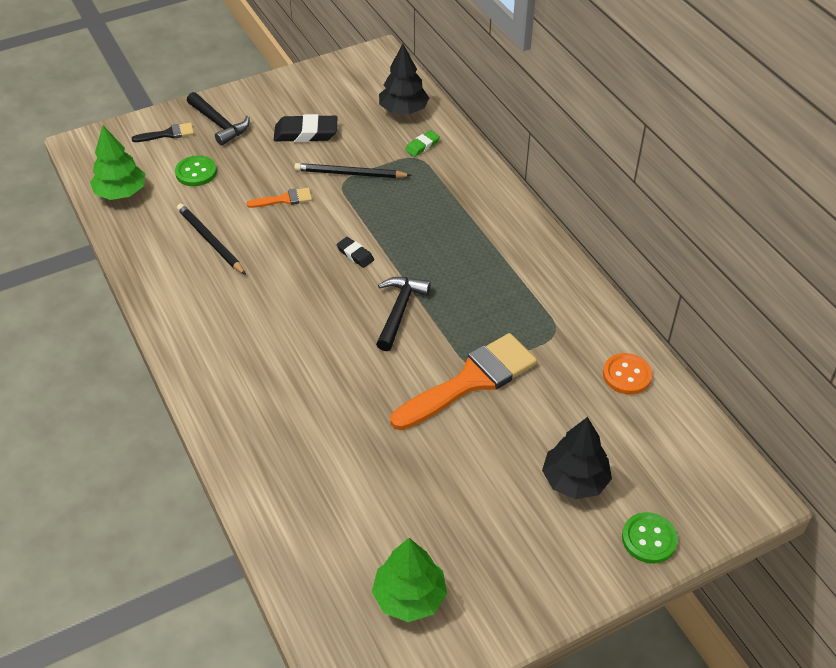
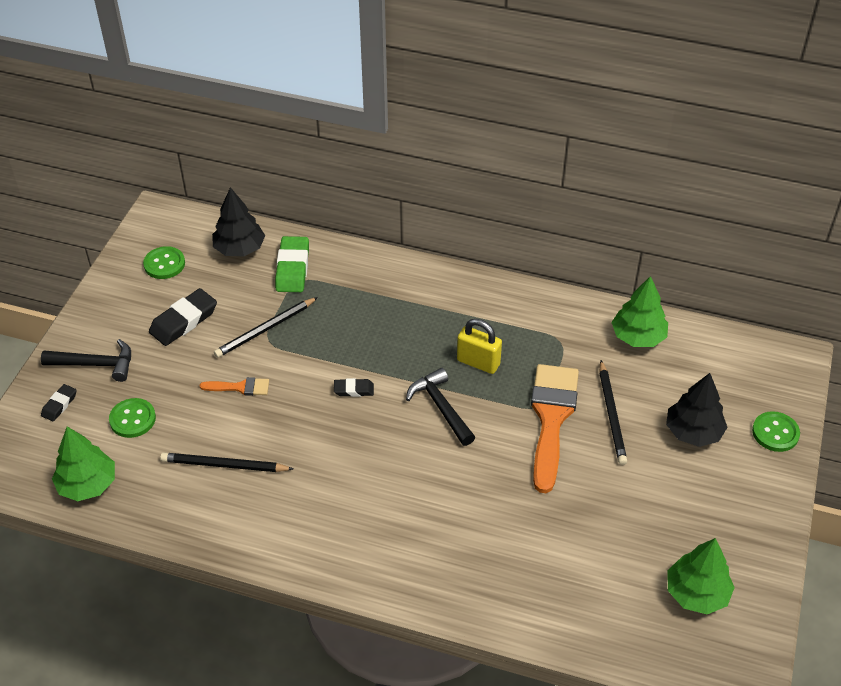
camera: 45 degrees left, 0 degrees up
(168, 134) = (59, 405): black brush -> black eraser
(284, 199) = (240, 387): orange brush -> orange brush turned 60 degrees clockwise
(341, 89) = (164, 264): none -> green button
(422, 146) = (292, 268): green eraser -> green eraser, size x1.82
(469, 300) = (478, 362): none -> yellow padlock
(523, 415) = (612, 414): none -> black pencil
(627, 375) = (638, 337): orange button -> green tree

